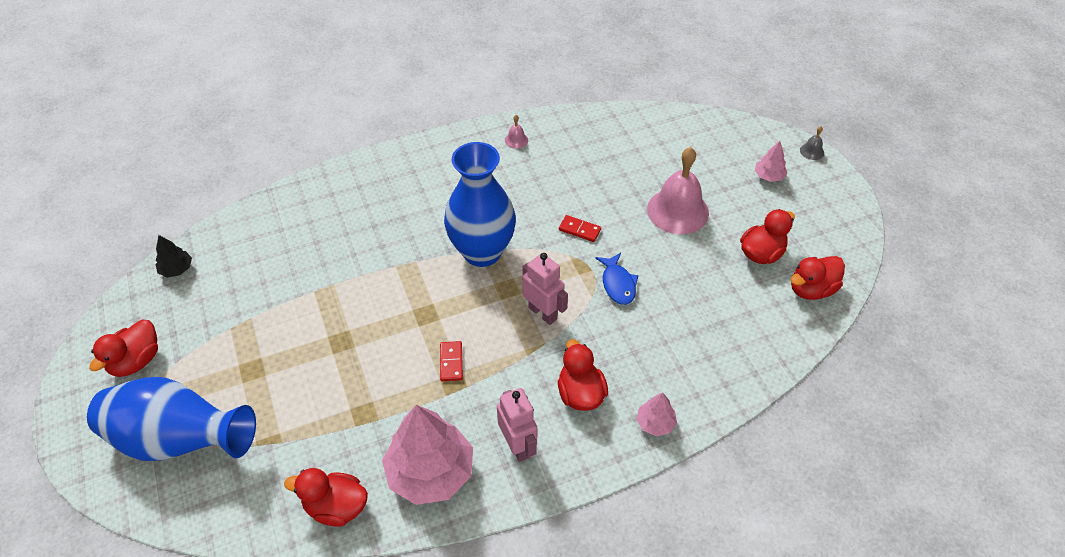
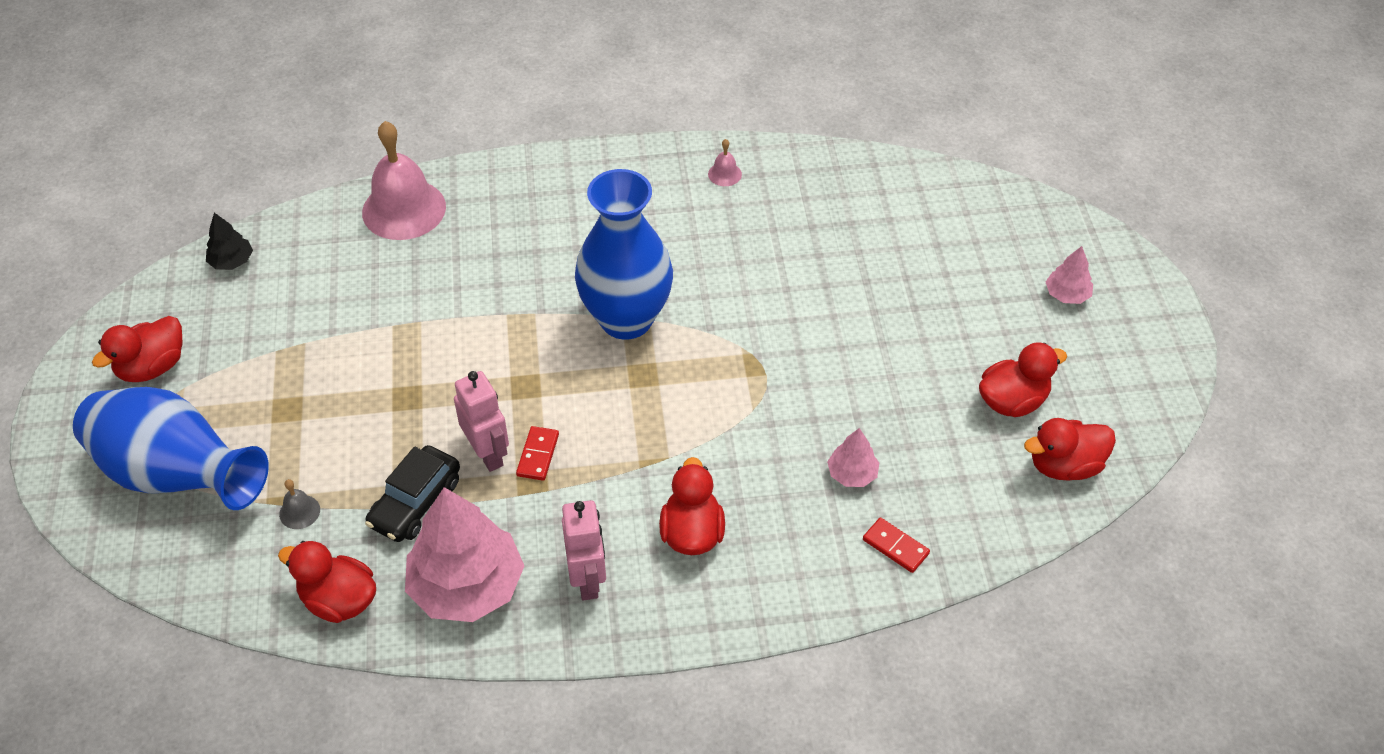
camera: 15 degrees right, 0 degrees up
(372, 418) = (415, 502): none -> black car
(543, 313) = (679, 417): pink robot -> pink robot (488, 453)
(579, 230) = (768, 316): red domino -> red domino (895, 546)
(618, 284) = (794, 400): blue fish -> none
(655, 423) = (777, 593): pink tree -> pink tree (852, 474)
(678, 211) = (915, 317): pink bell -> pink bell (404, 209)
(812, 151) = (1146, 271): grey bell -> grey bell (299, 512)

